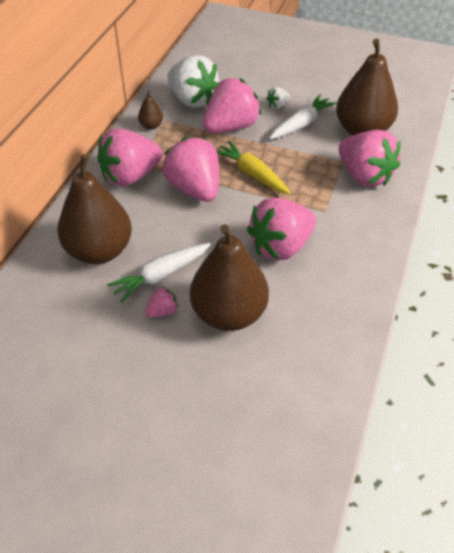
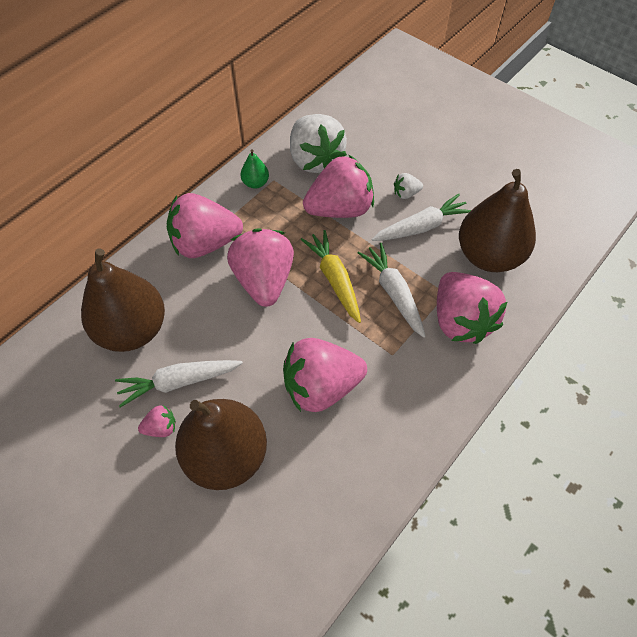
camera: 20 degrees right, 10 degrees up
(151, 126) = (255, 183): brown pear -> green pear
(304, 171) = (393, 293): none -> white carrot

